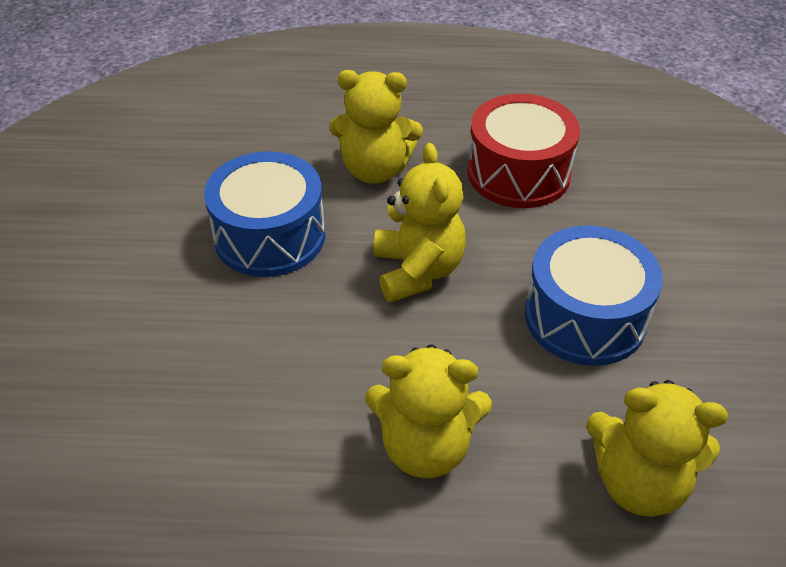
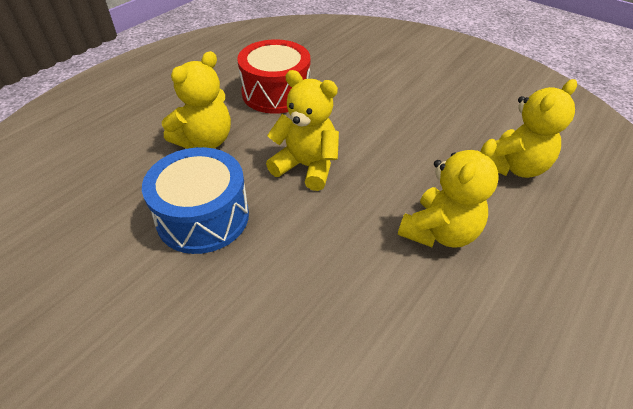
camera: 55 degrees left, 0 degrees up
(585, 317) = (398, 127): blue drum -> none

